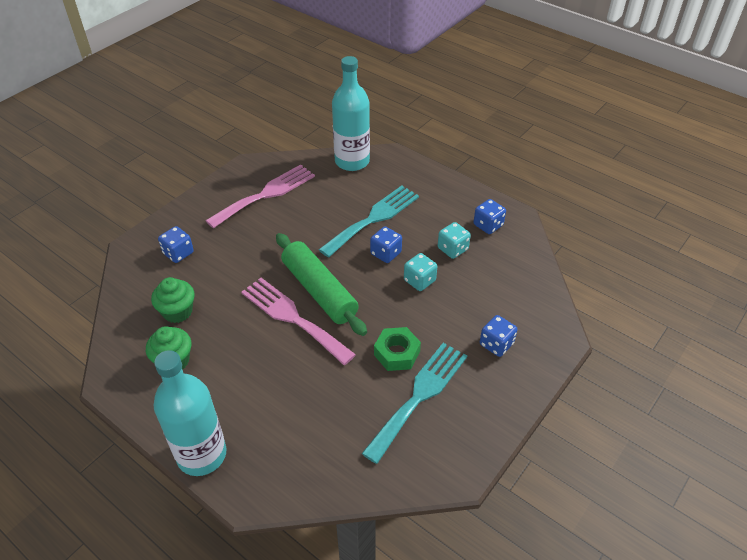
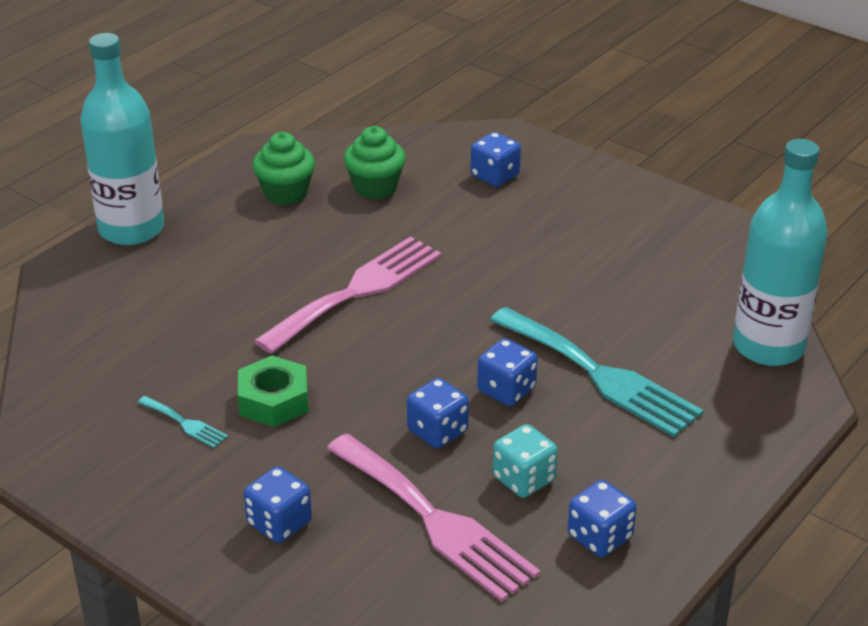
camera: 90 degrees right, 10 degrees down
(266, 194) = (647, 248): pink fork -> pink fork (435, 521)
(319, 291) = (414, 316): green rolling pin -> none
(419, 280) = (437, 431): turquoise dice -> blue dice
(419, 396) = (185, 423): turquoise fork -> turquoise fork, size x0.42

